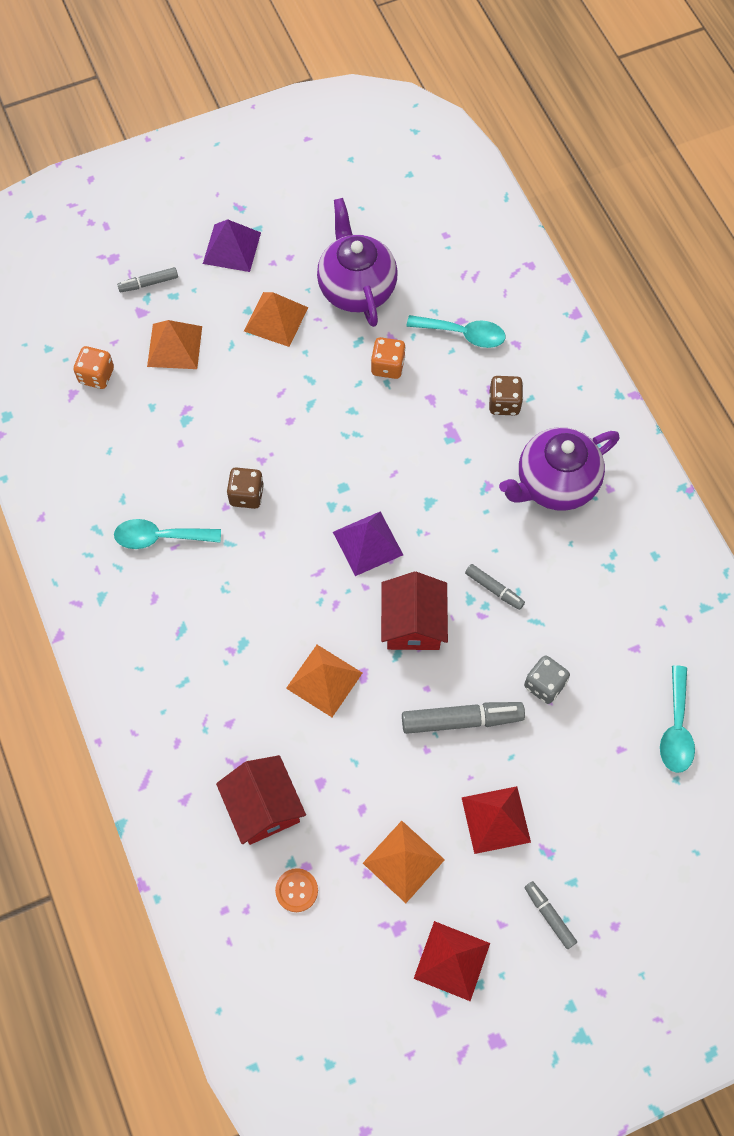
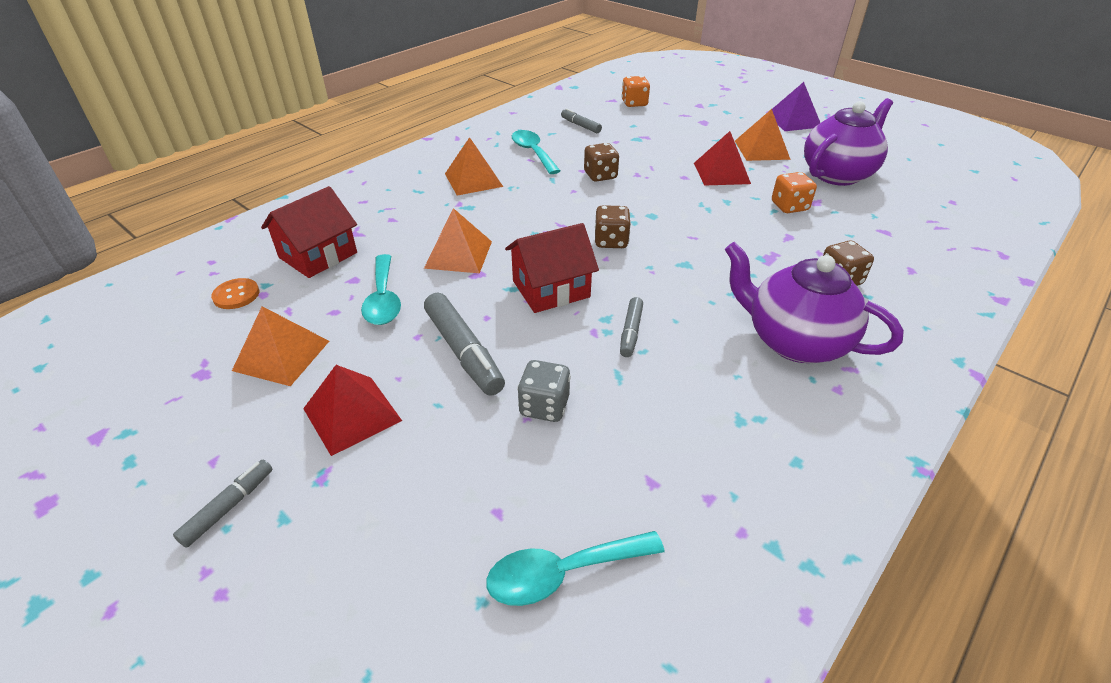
camera: 65 degrees right, 25 degrees down
(148, 283) = (724, 102): grey marker -> grey marker (580, 126)
(175, 346) = (689, 121): orange pyramid -> orange pyramid (473, 180)
(367, 543) = (611, 241): purple pyramid -> brown dice
(451, 960) = (161, 428): red pyramid -> red pyramid (721, 173)
(463, 334) = (875, 236): turquoise spoon -> turquoise spoon (383, 299)

